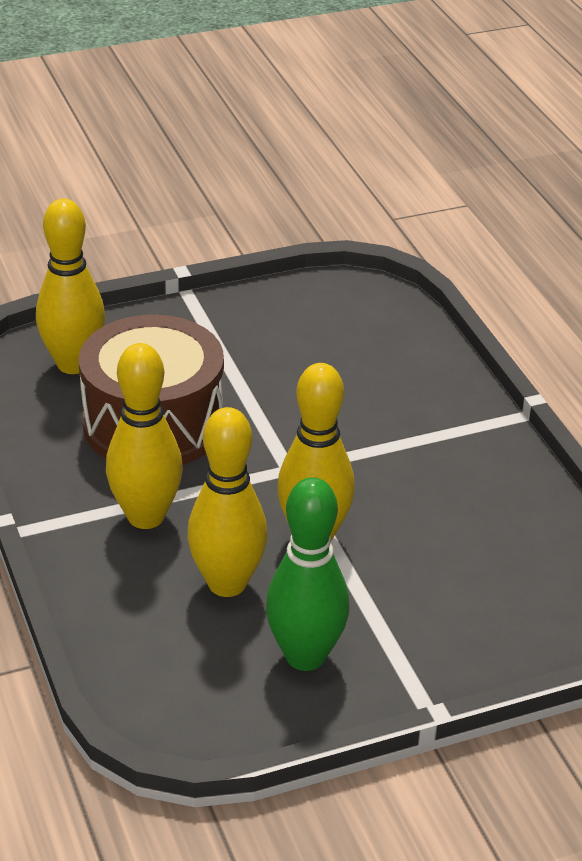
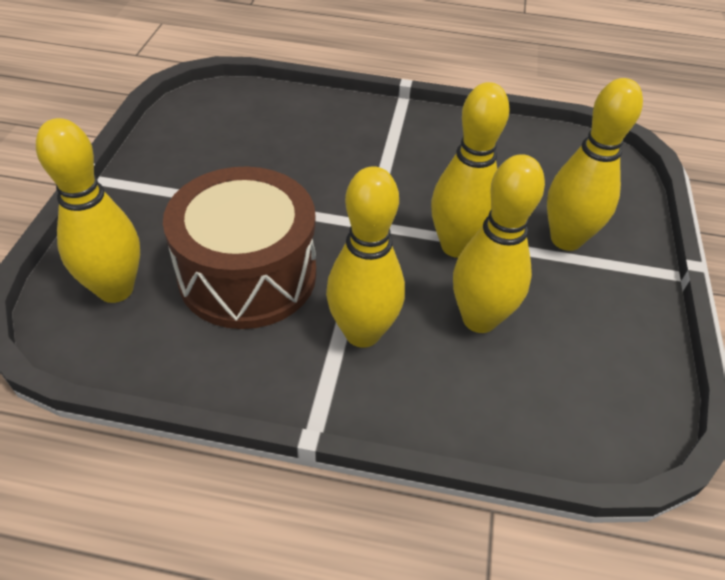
camera: 60 degrees left, 10 degrees up
(305, 656) = (587, 311): green bowling pin -> none
(403, 612) = (566, 239): none -> yellow bowling pin

